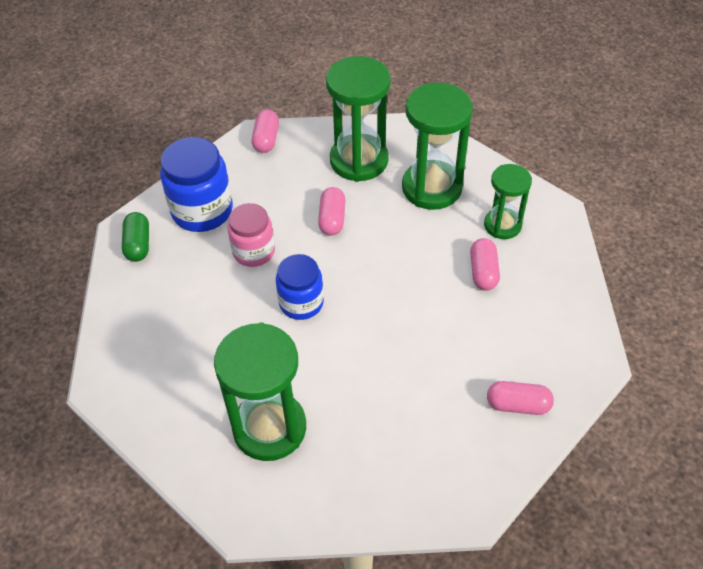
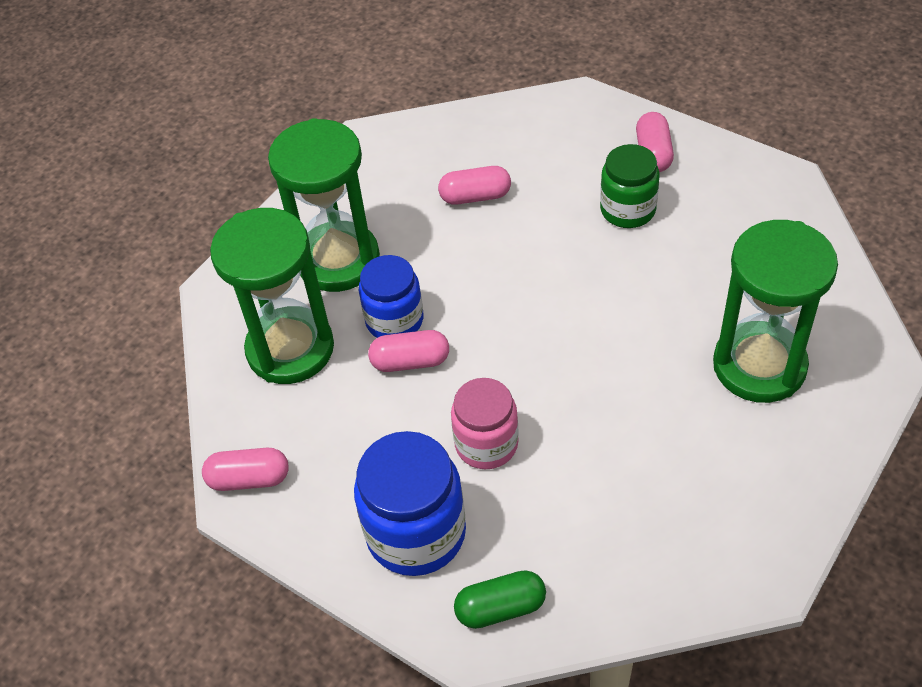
camera: 95 degrees left, 0 degrees up
(301, 303) = (564, 369): blue jar -> blue jar (394, 320)
(452, 372) = (627, 210): none -> green jar
(502, 225) = (396, 185): green hourglass -> none

